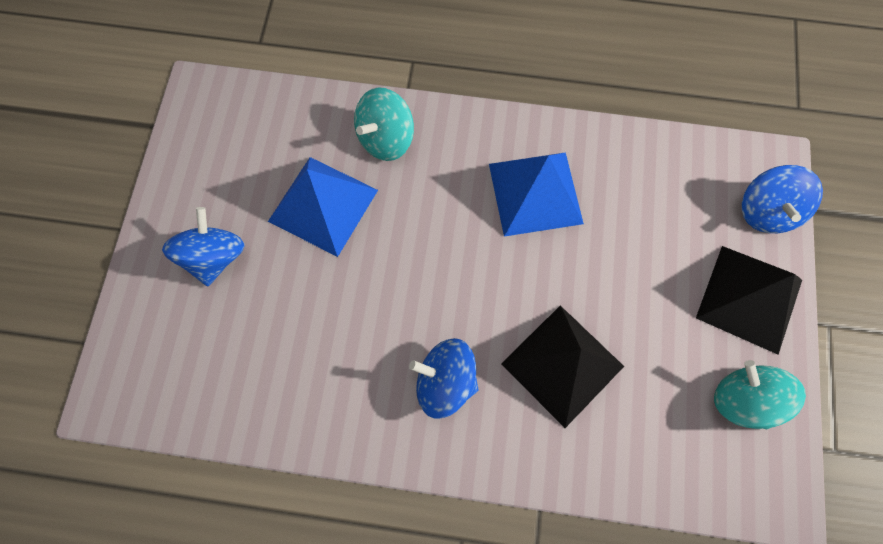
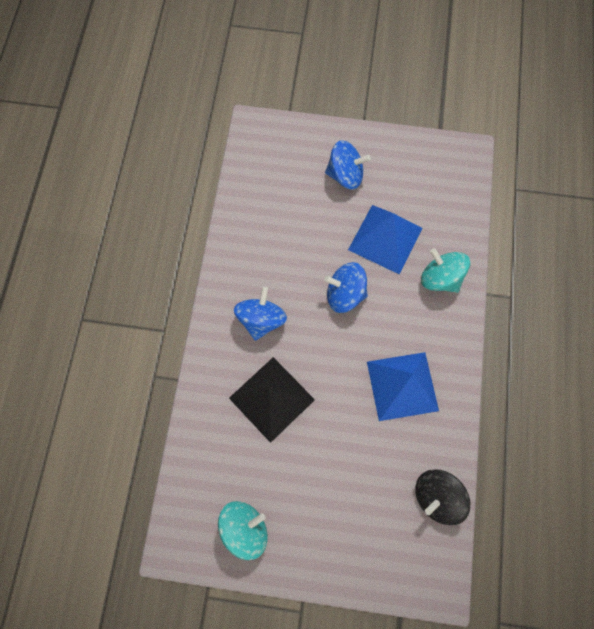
camera: 90 degrees right, 0 degrees up
(671, 161) = (437, 497): none -> black spinning top
(749, 299) = (321, 546): black pyramid -> none
(766, 211) = (396, 573): blue spinning top -> blue spinning top (345, 294)

